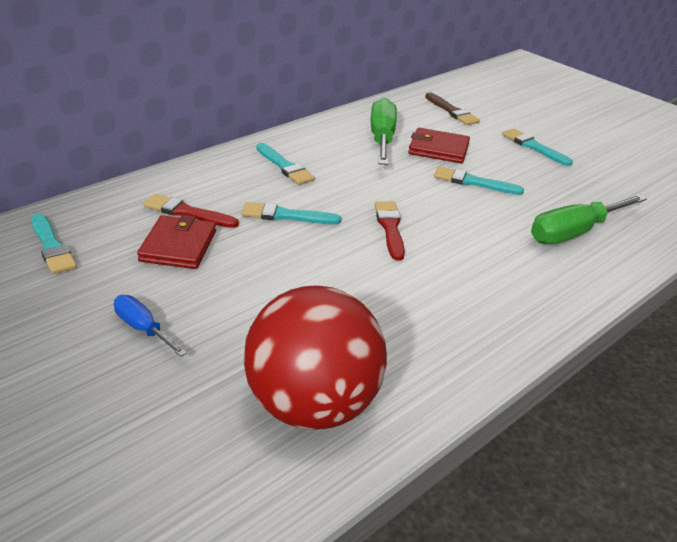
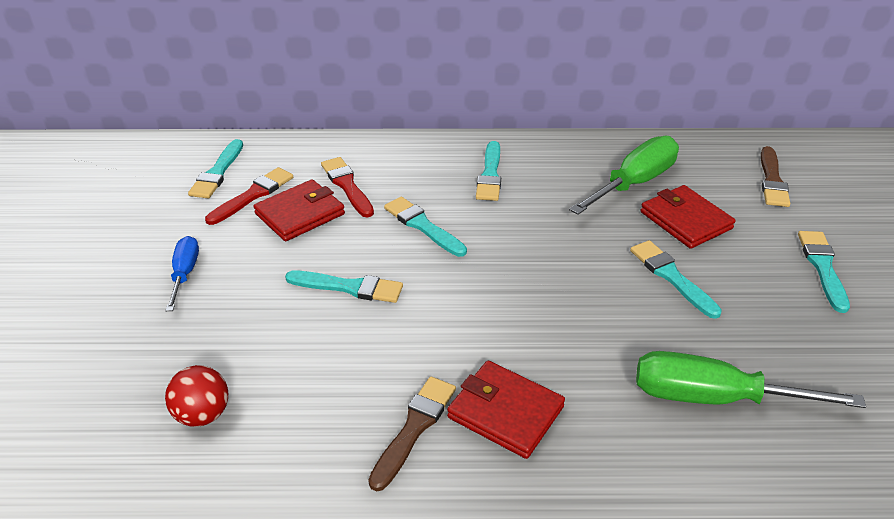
camera: 45 degrees right, 5 degrees up
(292, 275) = (349, 287): none -> turquoise brush
(312, 407) = (203, 414): red ball -> red ball, size x0.43
(390, 228) = (502, 285): red brush -> red brush (253, 195)
(458, 332) = (414, 428): none -> brown brush
(492, 295) = (505, 412): none -> red wallet

